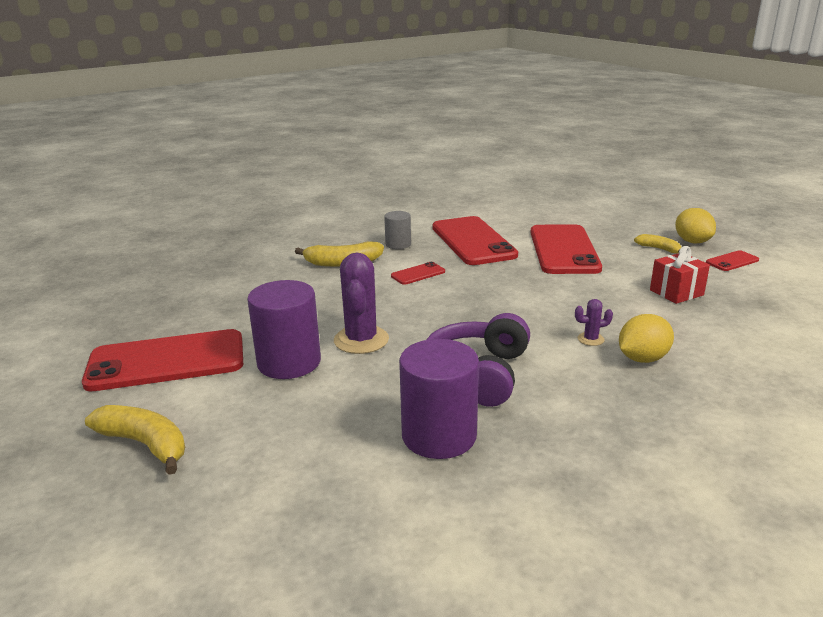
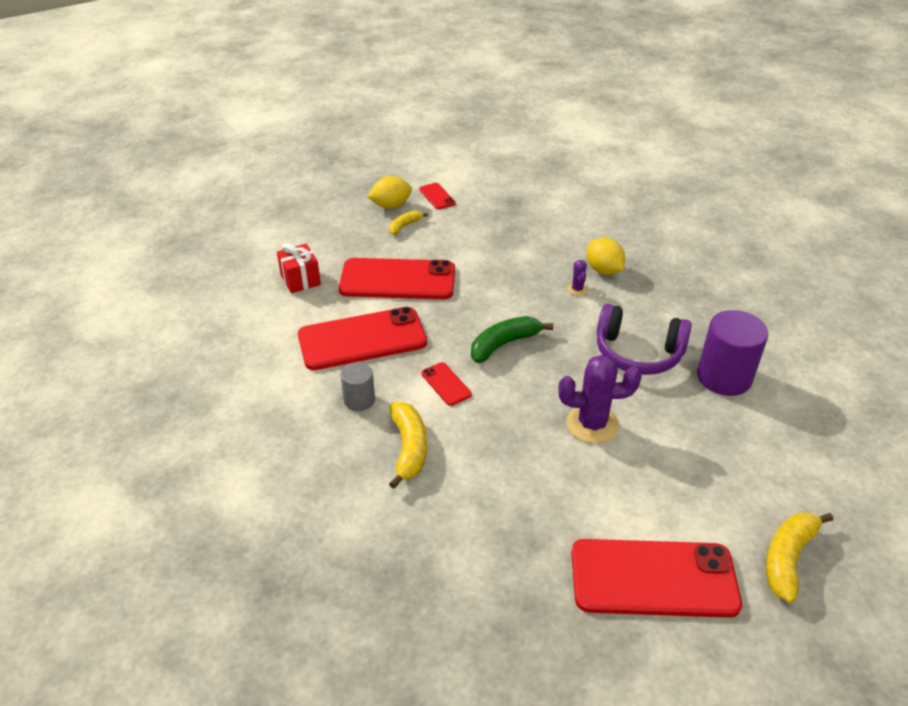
camera: 90 degrees left, 15 degrees up
(166, 361) = (653, 578): red phone -> red phone turned 75 degrees counterclockwise
(289, 362) = (639, 474): purple cylinder -> none
(478, 298) = (504, 344): none -> green banana
(676, 292) = (495, 235): red gift -> red gift (300, 280)

